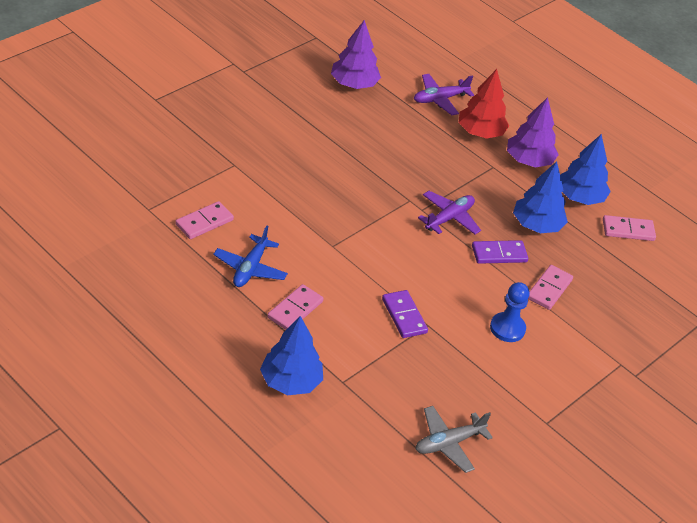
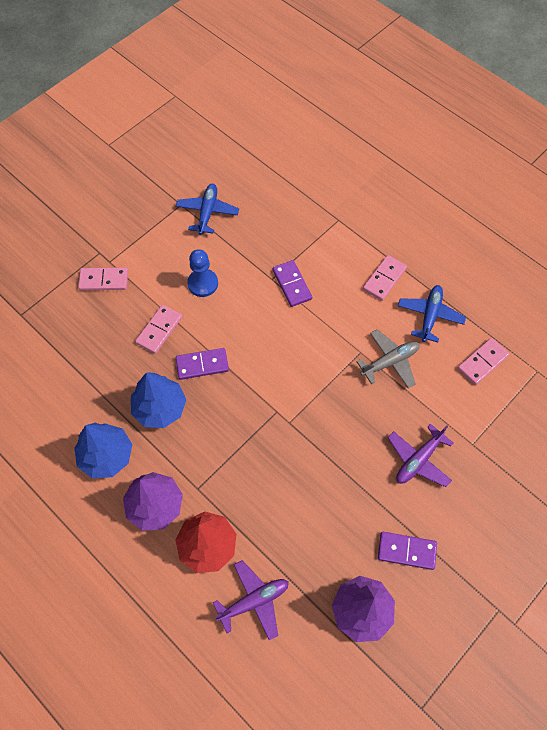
camera: 175 degrees left, 20 degrees up
(290, 382) = (378, 215): blue tree -> none
(311, 109) = (406, 551): none -> purple domino
(448, 443) = (257, 181): grey plane -> grey plane (390, 362)
(449, 218) = (249, 403): purple plane -> purple plane (418, 460)
(511, 408) = (207, 212): none -> blue plane
(628, 230) = (64, 416): pink domino -> pink domino (104, 280)

